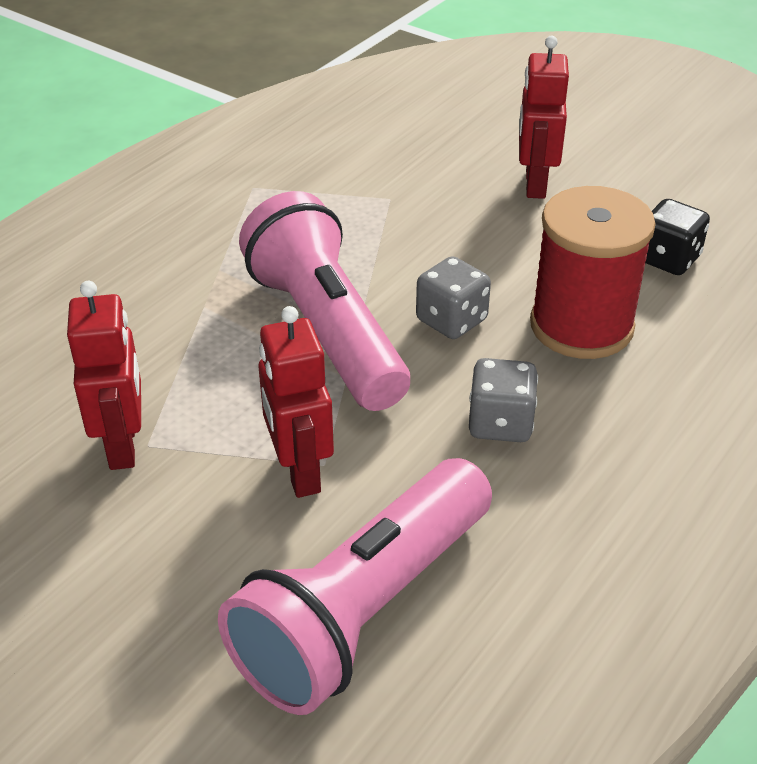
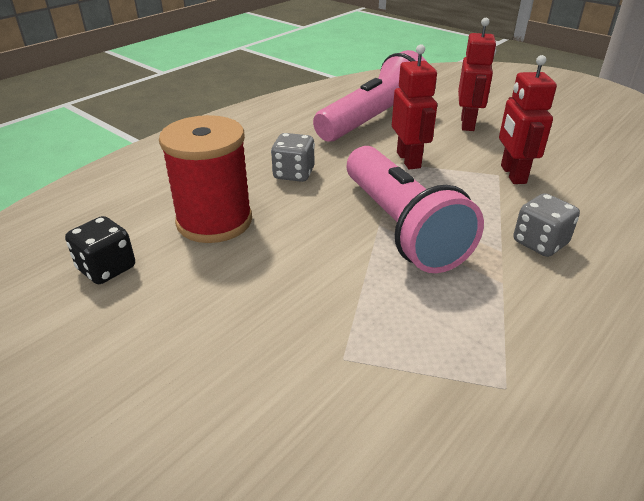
camera: 175 degrees left, 5 degrees down
(451, 320) = (307, 230): grey dice -> grey dice (540, 243)
(534, 184) = (173, 368): red robot -> red robot (468, 124)

